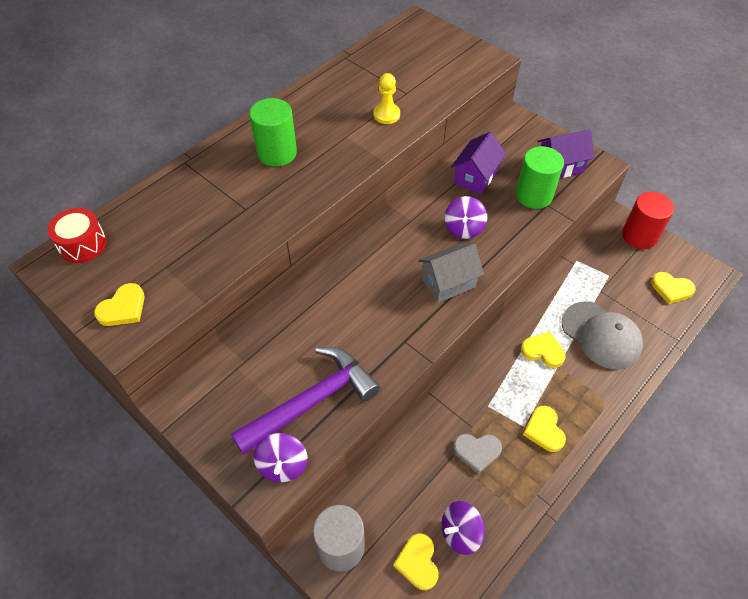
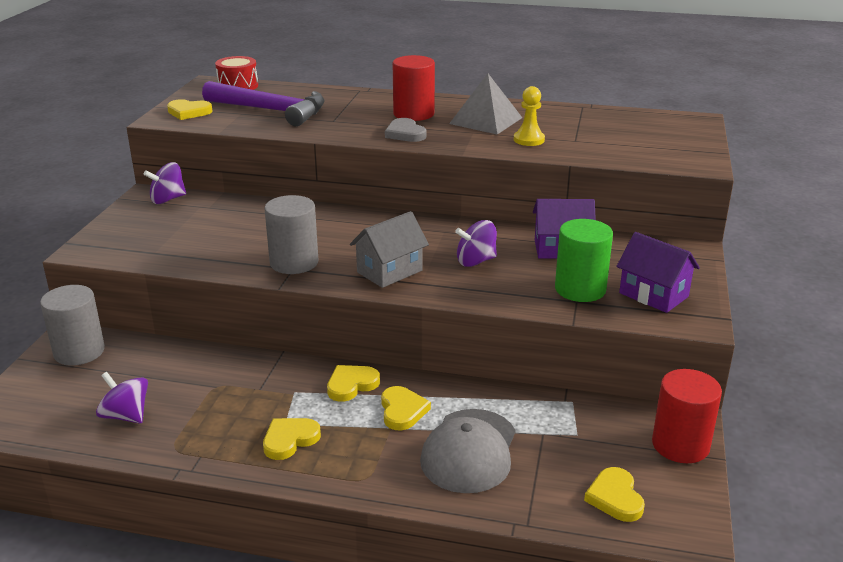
camera: 60 degrees right, 25 degrees down
(277, 153) = (413, 114): green cylinder -> red cylinder
(283, 465) = (114, 251): purple spinning top -> purple spinning top (167, 199)
(311, 401) = (188, 245): purple hammer -> purple hammer (271, 110)
(328, 119) = (486, 120): none -> grey pyramid
(395, 336) = (294, 262): none -> grey cylinder
(418, 562) = (81, 399): yellow heart -> yellow heart (351, 385)
(448, 283) = (389, 271): grey house -> grey house turned 75 degrees counterclockwise
(477, 452) = (230, 400): grey heart -> grey heart (405, 133)

